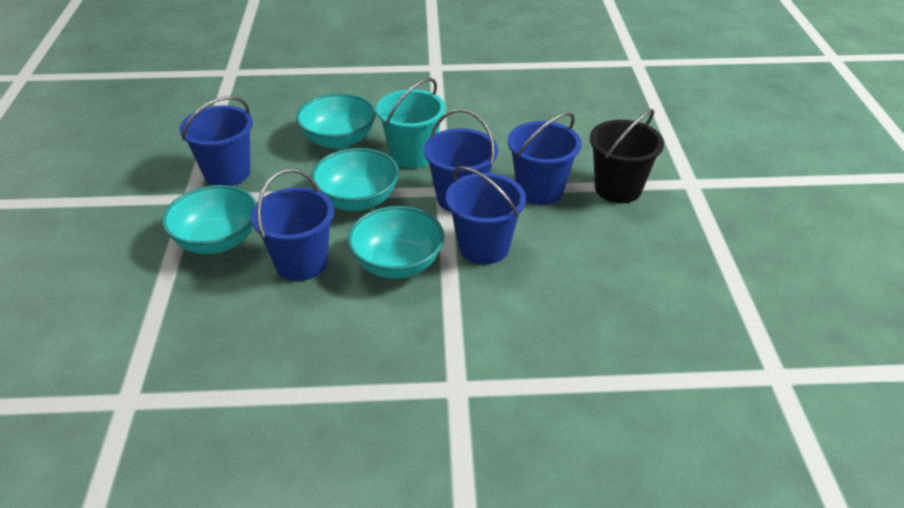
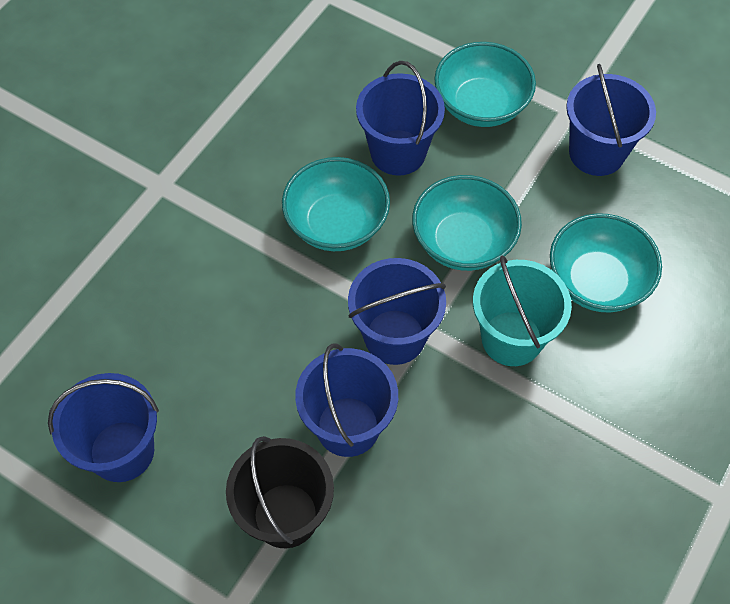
camera: 125 degrees right, 20 degrees up
(483, 247) = (301, 308): blue bucket -> blue bucket (122, 451)

